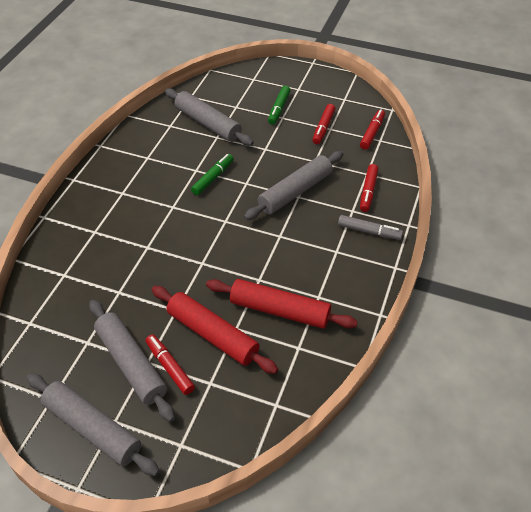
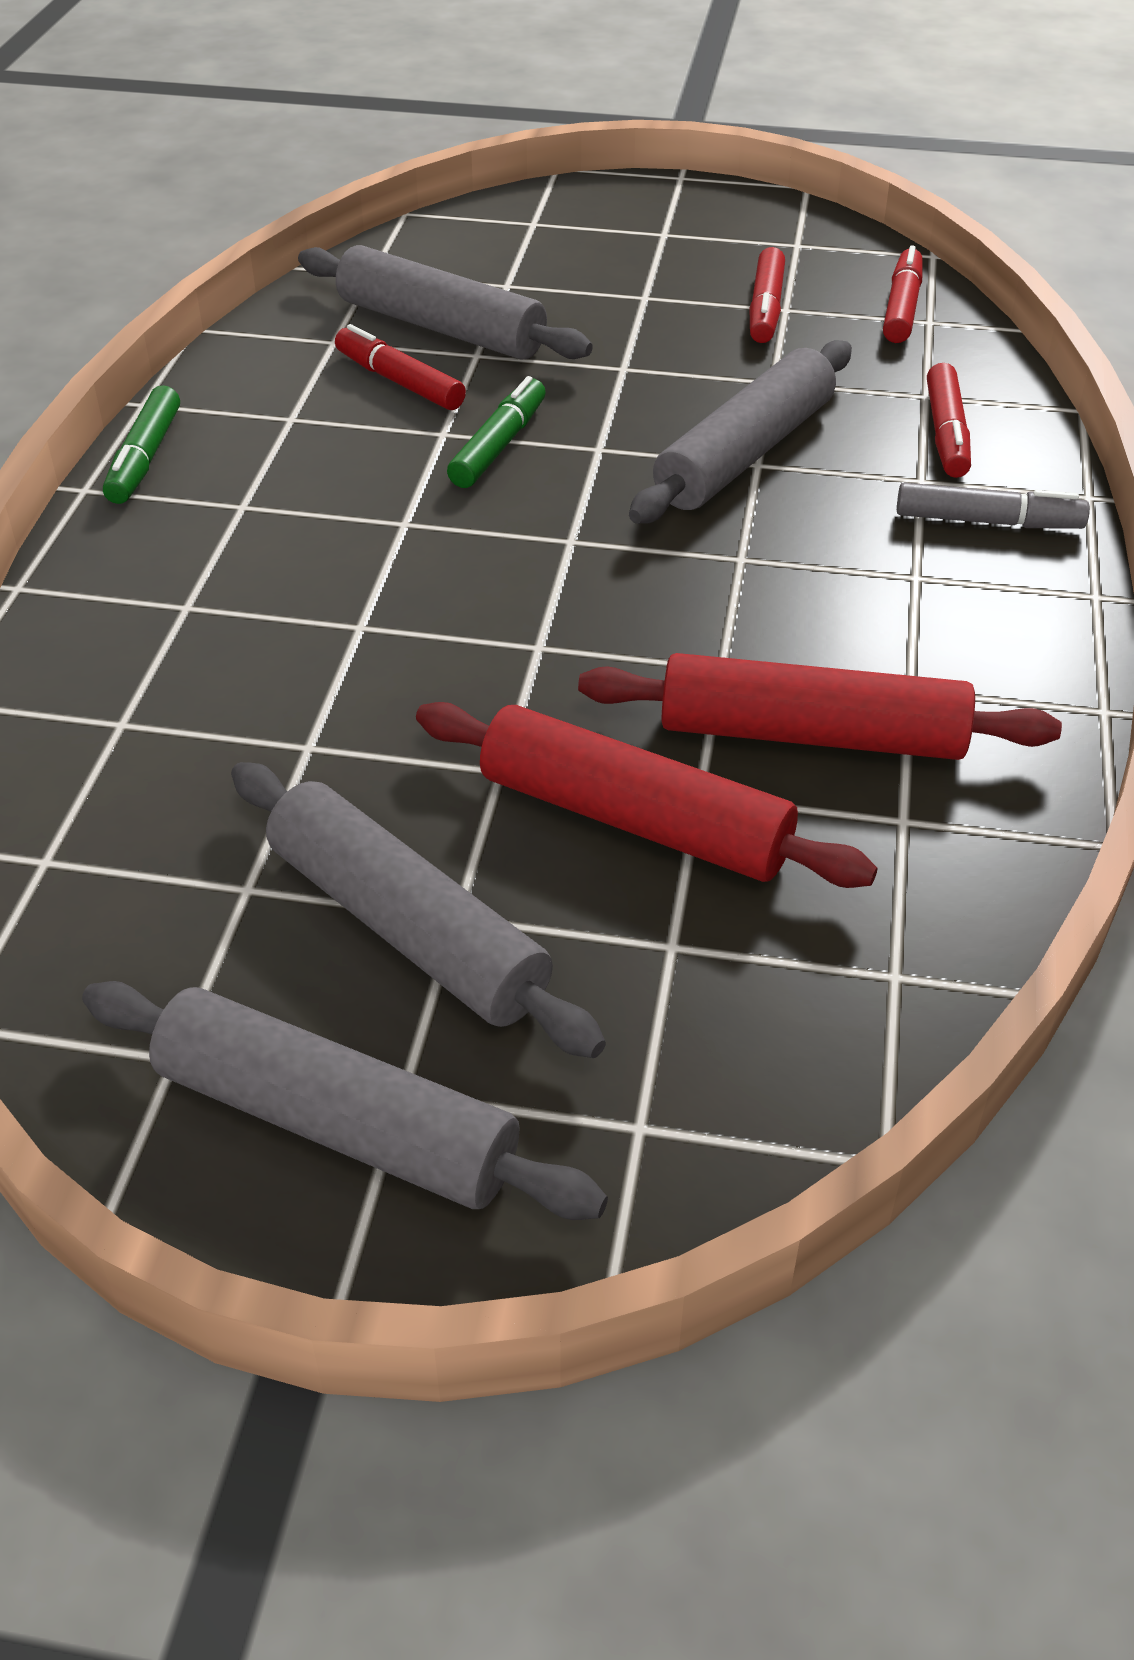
camera: 10 degrees left, 5 degrees down
(170, 367) = (532, 921): red marker -> red marker (399, 382)
(279, 109) = (628, 279): green marker -> green marker (145, 458)

